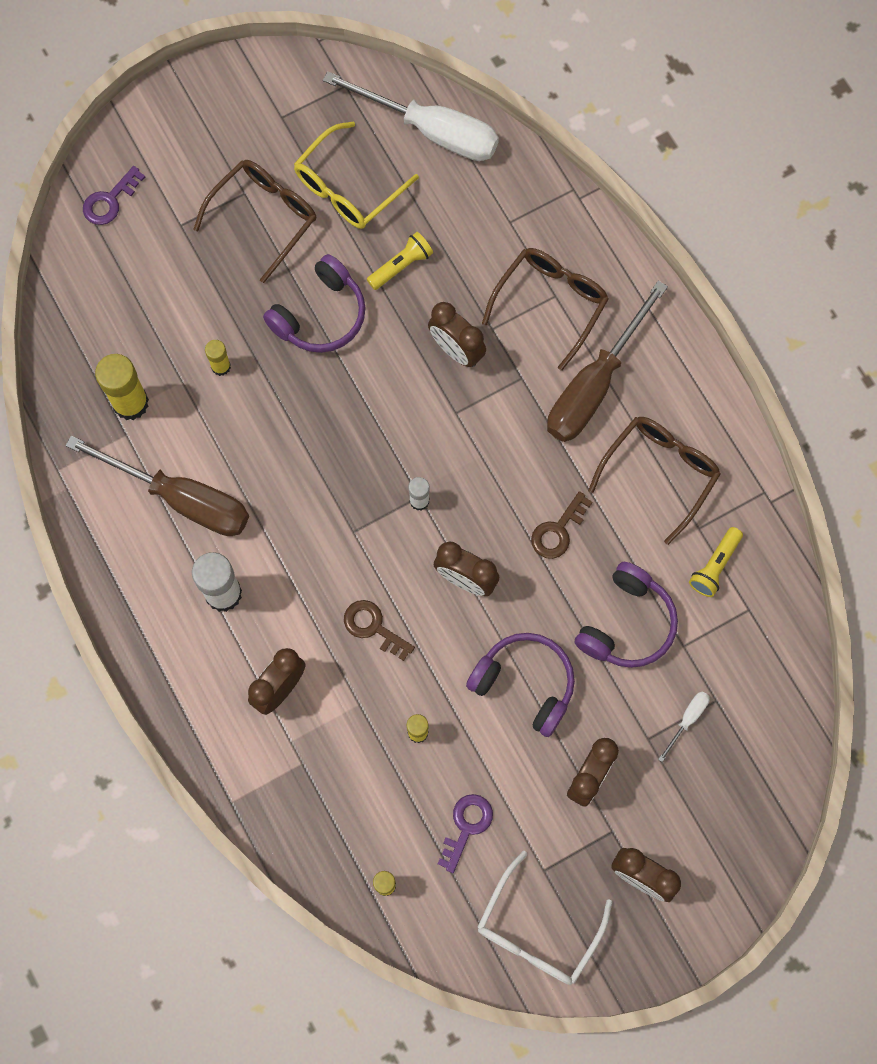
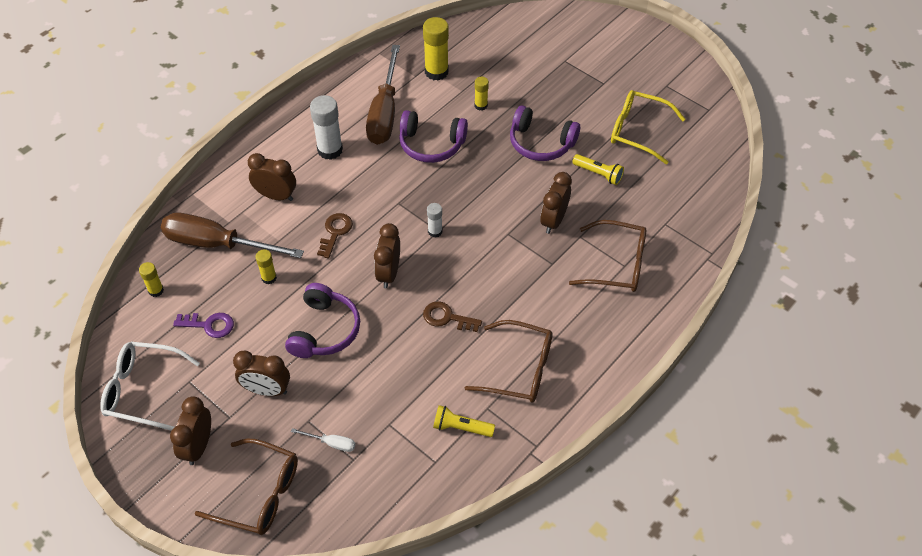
camera: 70 degrees right, 20 degrees down
(110, 201) = (562, 25): purple key -> none
(264, 217) = (592, 97): brown glasses -> brown glasses (259, 494)
(431, 130) = (705, 162): white screwdriver -> none
(594, 385) = (568, 308): brown screwdriver -> brown screwdriver (217, 244)
(627, 624) = (392, 381): purple headphones -> purple headphones (431, 144)

